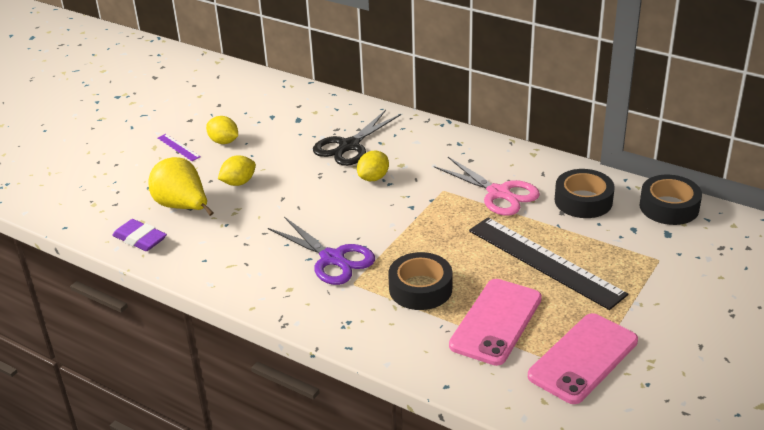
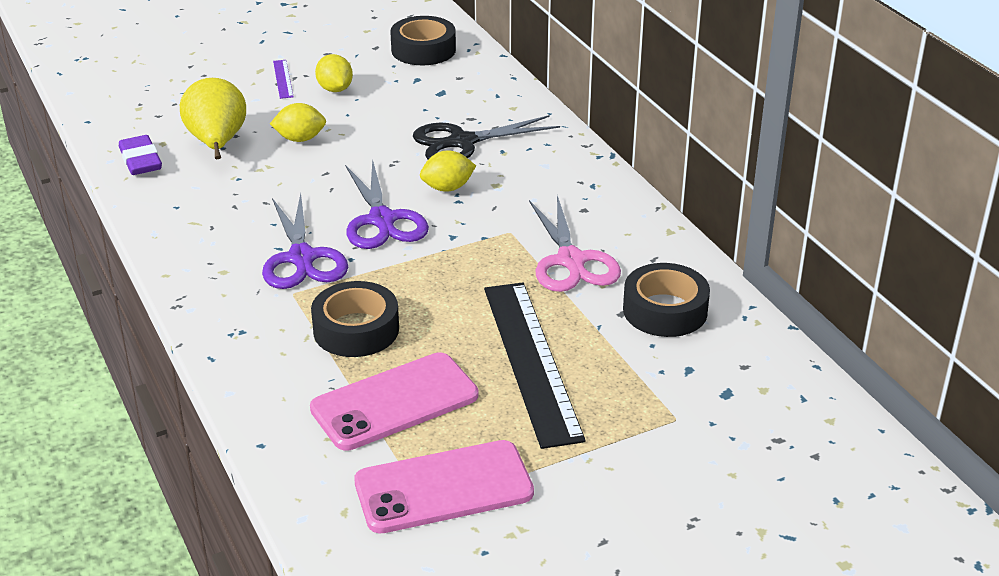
camera: 30 degrees right, 0 degrees up
(355, 214) = (382, 220): none -> purple scissors
(669, 207) = (768, 362): black tape -> black tape (423, 50)

